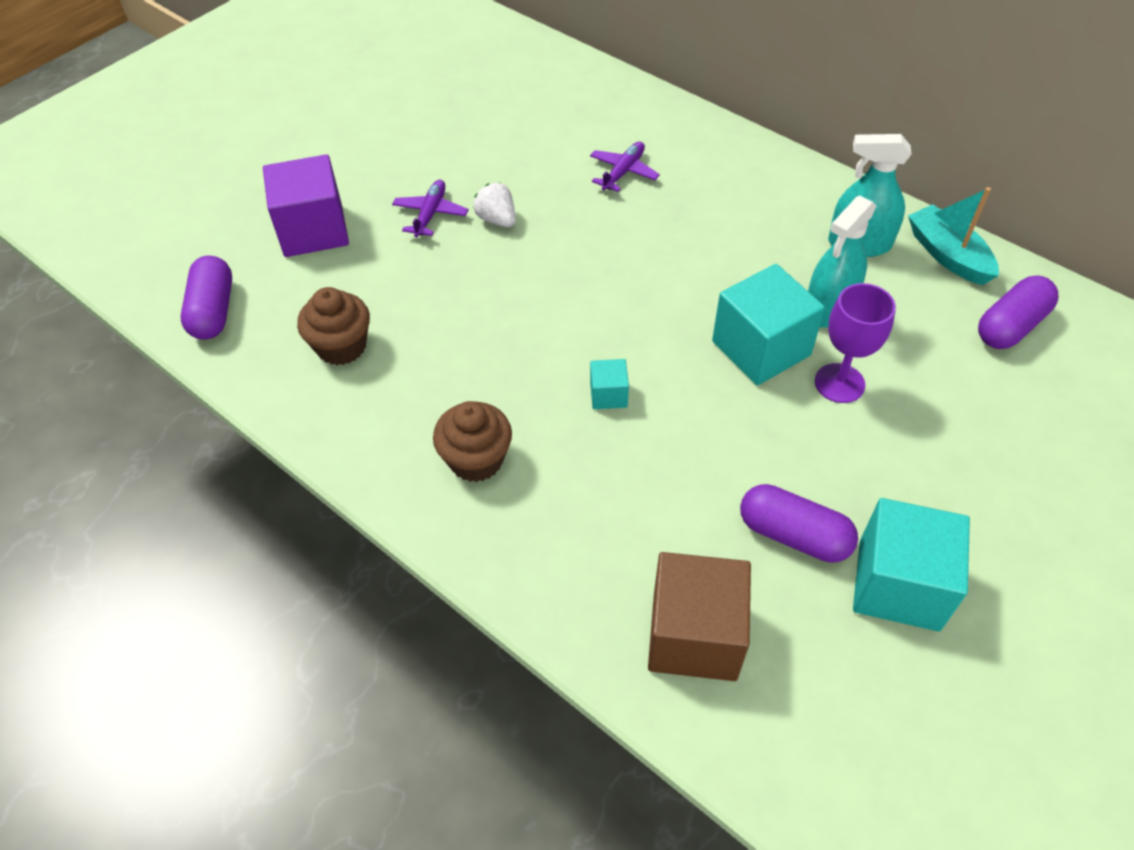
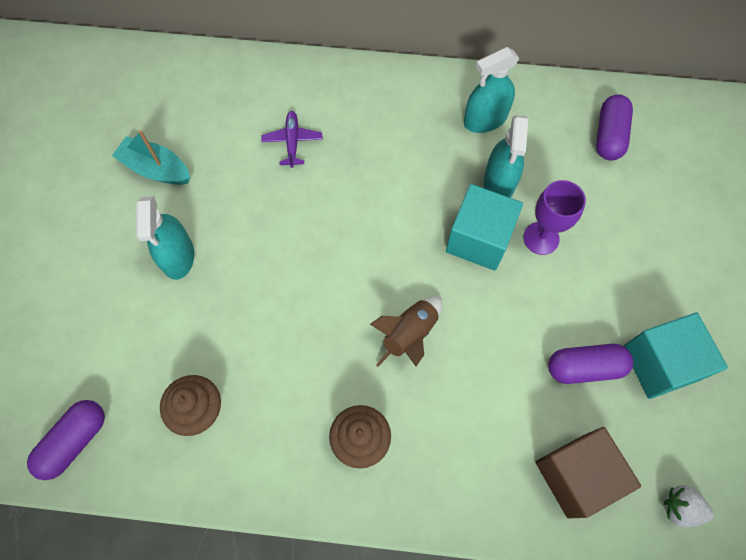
camera: 35 degrees left, 15 degrees up
(213, 311) = (74, 441): purple capsule -> purple capsule turned 75 degrees clockwise
(313, 230) = (97, 323): purple cube -> none
(430, 214) = (178, 256): purple plane -> turquoise spray bottle
(497, 220) = (231, 234): white strawberry -> white strawberry (680, 508)
(608, 395) = (409, 335): turquoise cube -> brown rocket
(947, 255) = (542, 99): turquoise boat -> turquoise boat (156, 169)

